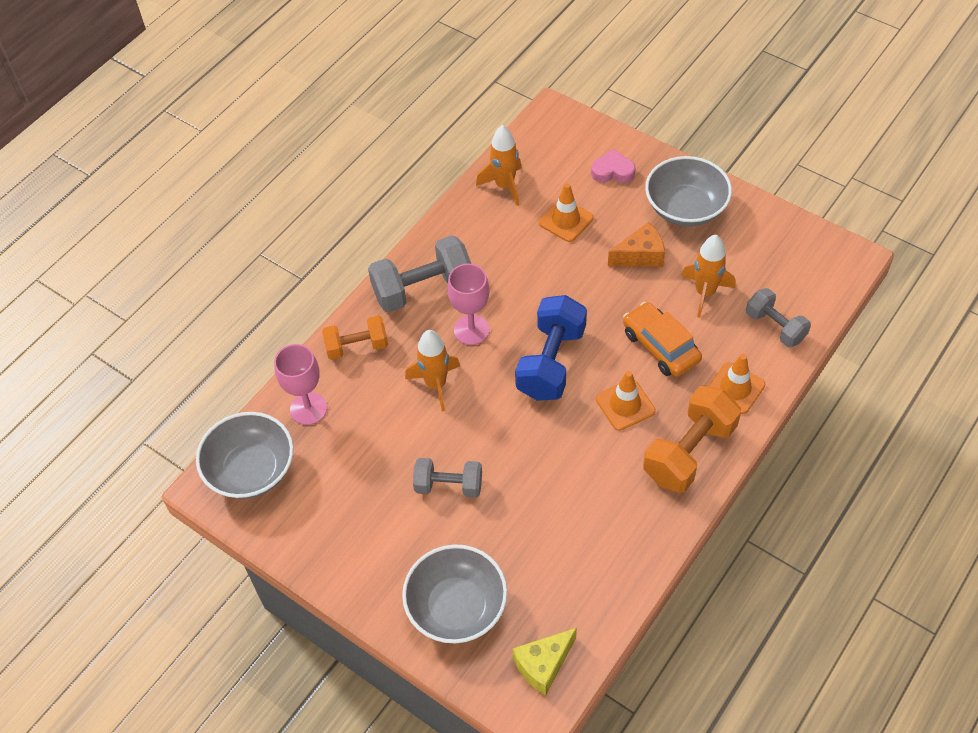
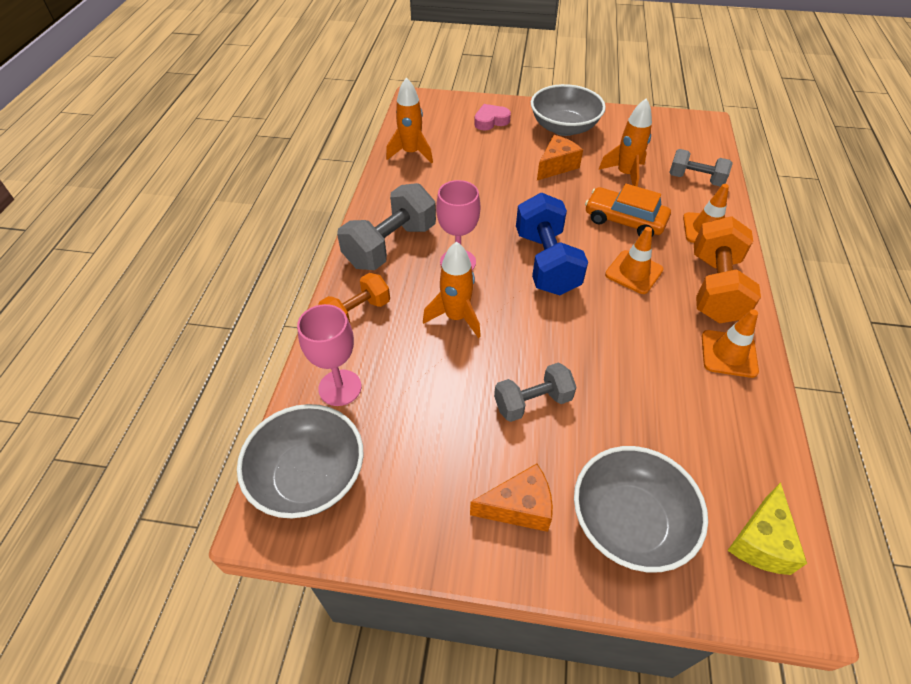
camera: 30 degrees left, 5 degrees down
(384, 559) = (519, 507): none -> orange cheese
(566, 220) = (479, 161): orange traffic cone -> orange traffic cone (728, 354)

